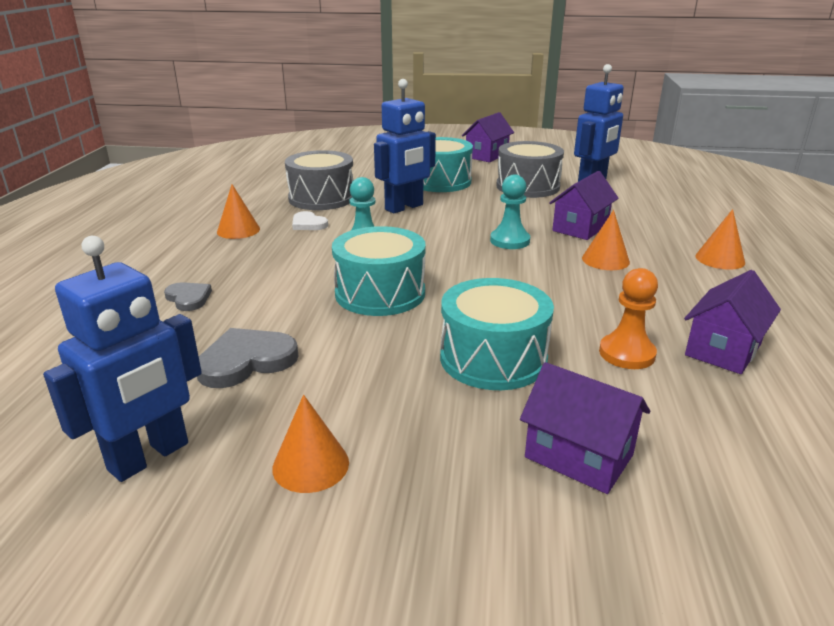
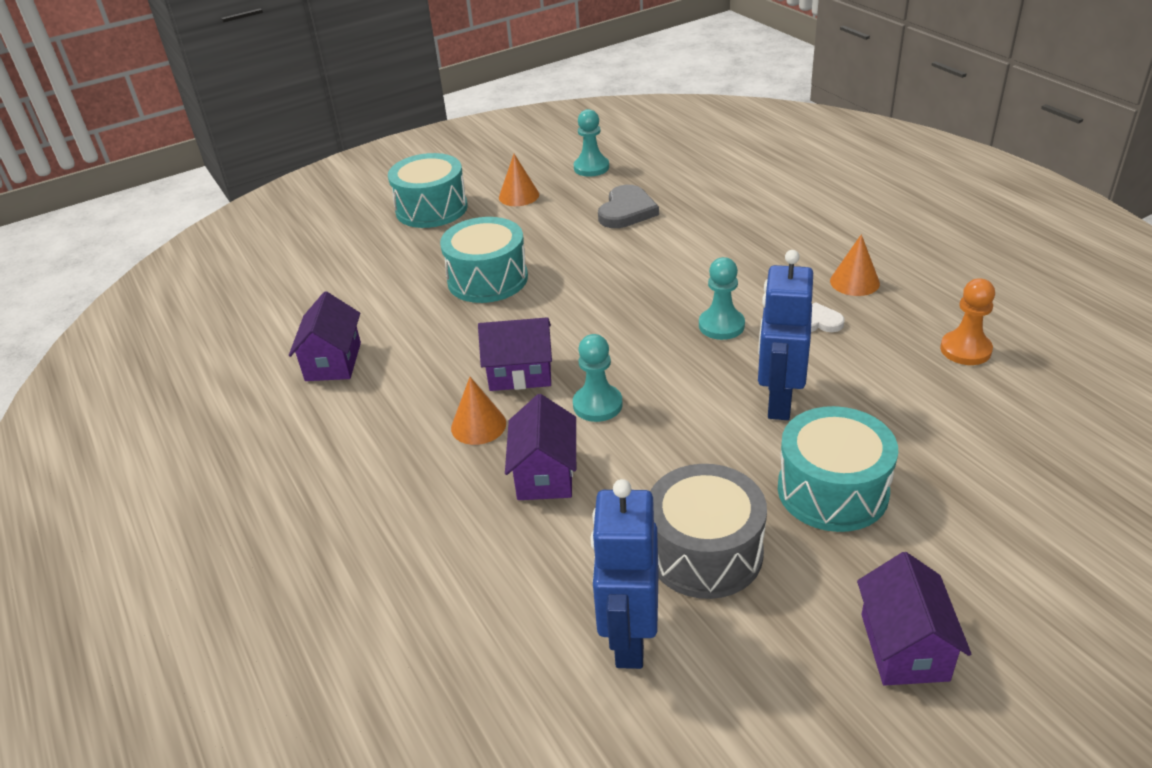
camera: 145 degrees right, 10 degrees up
(149, 457) = (591, 168): blue robot -> turquoise pawn
(188, 298) = (741, 219): grey heart -> none
(321, 198) = (890, 366): grey drum -> none
(380, 293) = (625, 286): turquoise drum -> turquoise drum (431, 209)
(579, 456) = (397, 253): purple house -> purple house (520, 373)
(626, 353) = (402, 324): orange pawn -> orange pawn (965, 350)
(720, 259) = (358, 494): orange cone -> none

